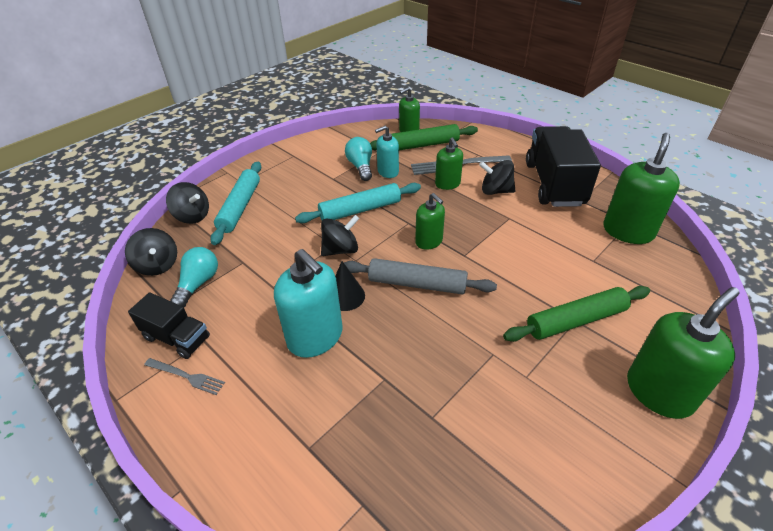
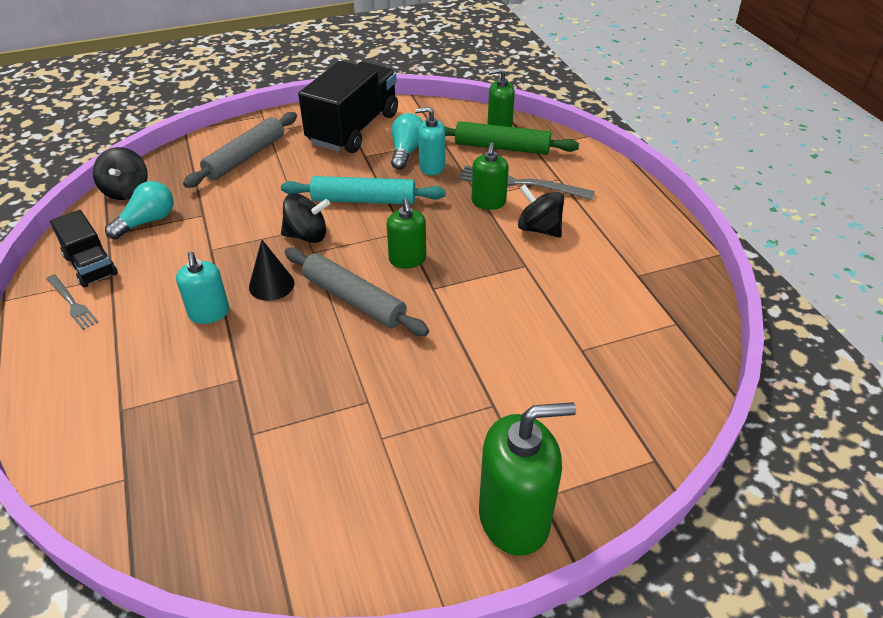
camera: 25 degrees right, 0 degrees up
(192, 216) = (194, 152): black spinning top -> none
(240, 207) = (245, 157): turquoise rolling pin -> grey rolling pin
(315, 337) = (209, 313): turquoise soap dispenser -> turquoise soap dispenser, size x0.59
(554, 184) = (622, 244): black truck -> black truck (353, 129)
(576, 320) = (493, 405): green rolling pin -> none
(628, 231) = (663, 333): green soap dispenser -> none

